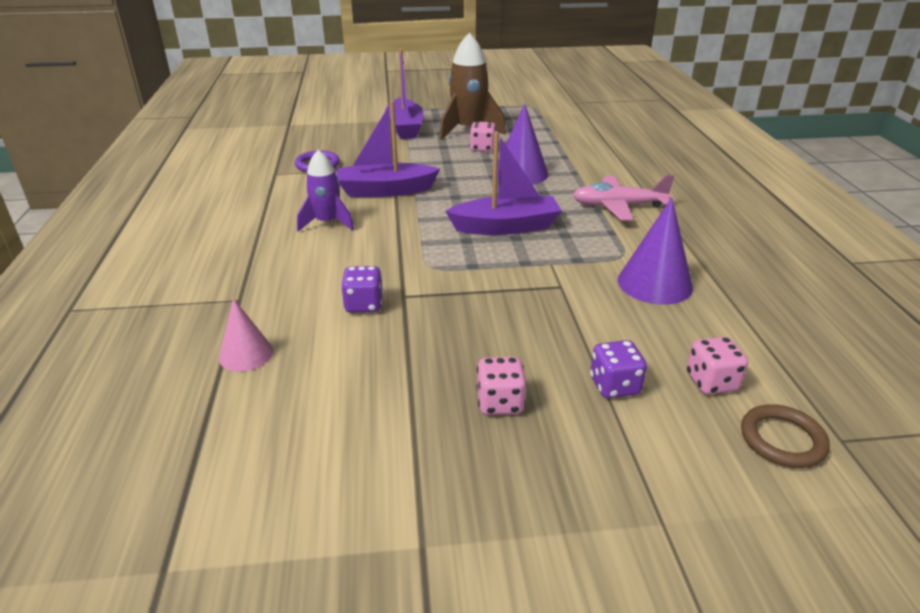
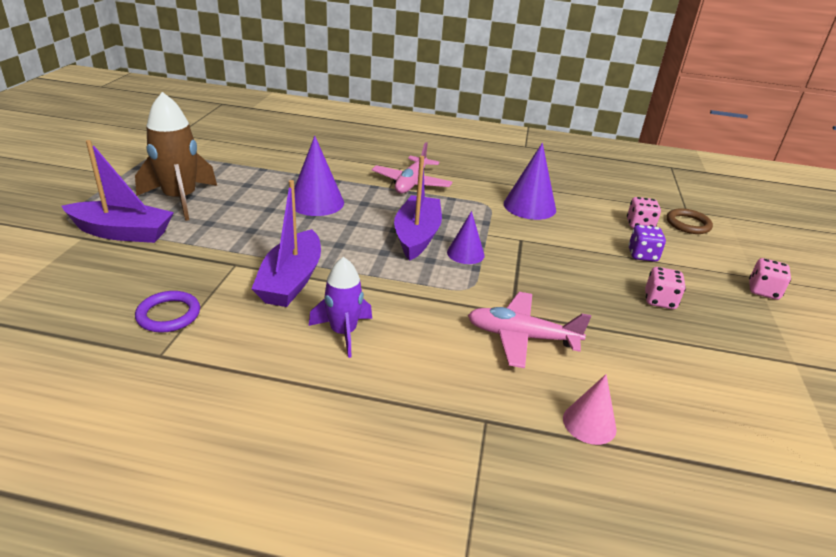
camera: 75 degrees left, 0 degrees up
(363, 305) = (521, 337): purple dice -> pink plane
(482, 148) = (238, 204): pink dice -> pink dice (763, 291)
(496, 256) = (465, 253): none -> purple cone

